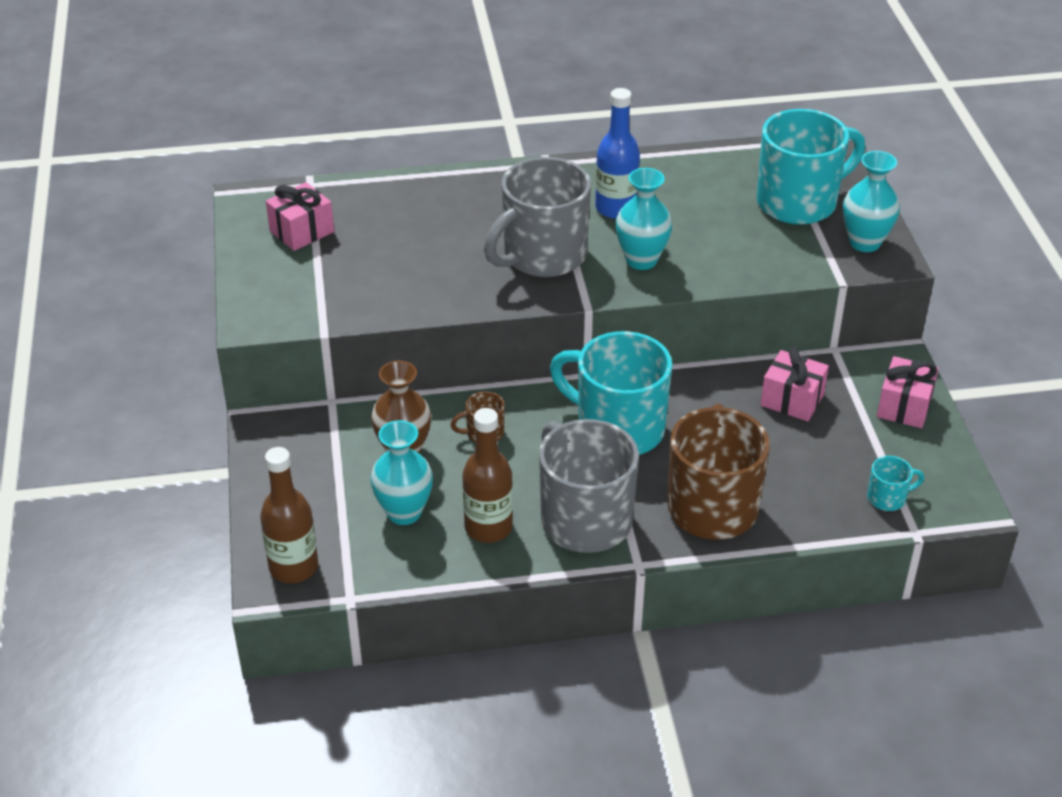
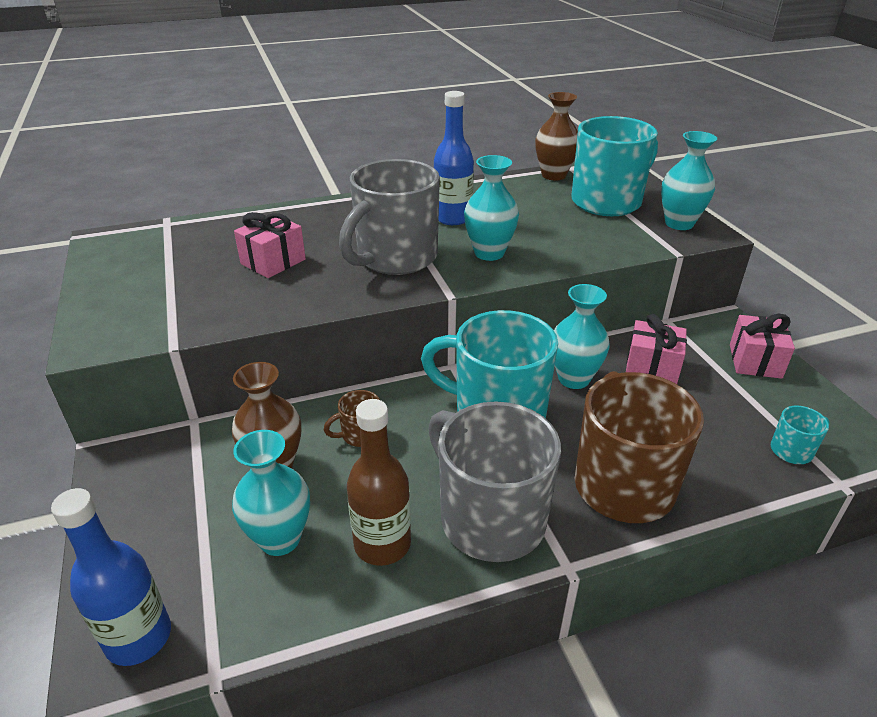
camera: 10 degrees left, 5 degrees down
(293, 567) = (138, 637): brown bottle -> blue bottle
(302, 231) = (155, 259): pink gift -> pink gift (273, 262)
(706, 403) = (573, 379): none -> turquoise vase
(752, 155) = (553, 175): none -> brown vase

